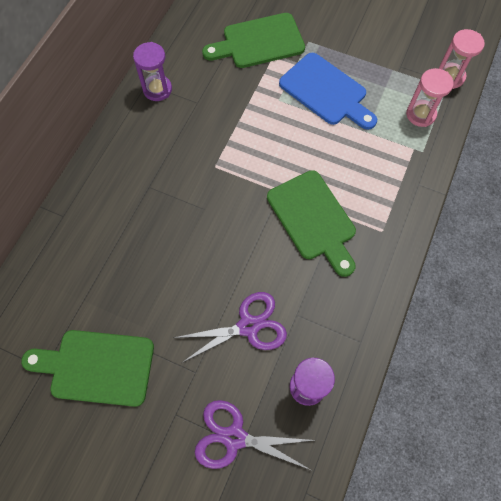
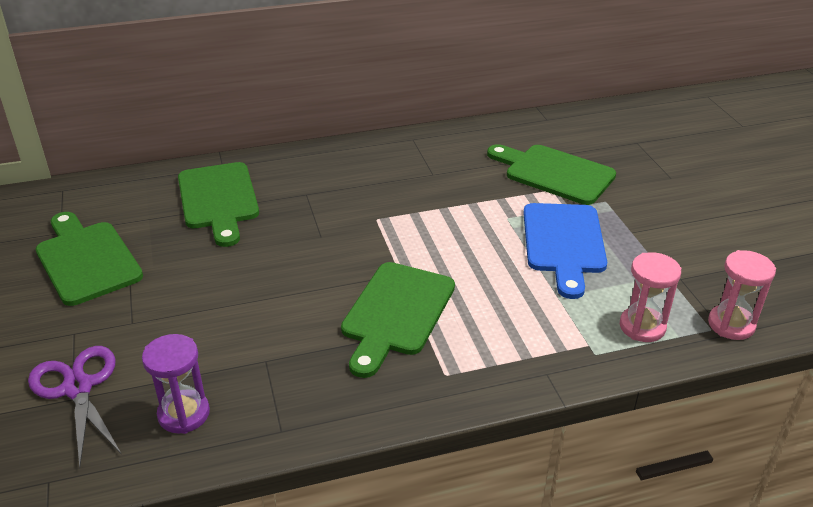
camera: 50 degrees right, 30 degrees down
(103, 243) = (218, 199): none -> green cutting board
(157, 89) = (415, 147): purple hourglass -> none
(248, 326) = (217, 332): purple scissors -> none

